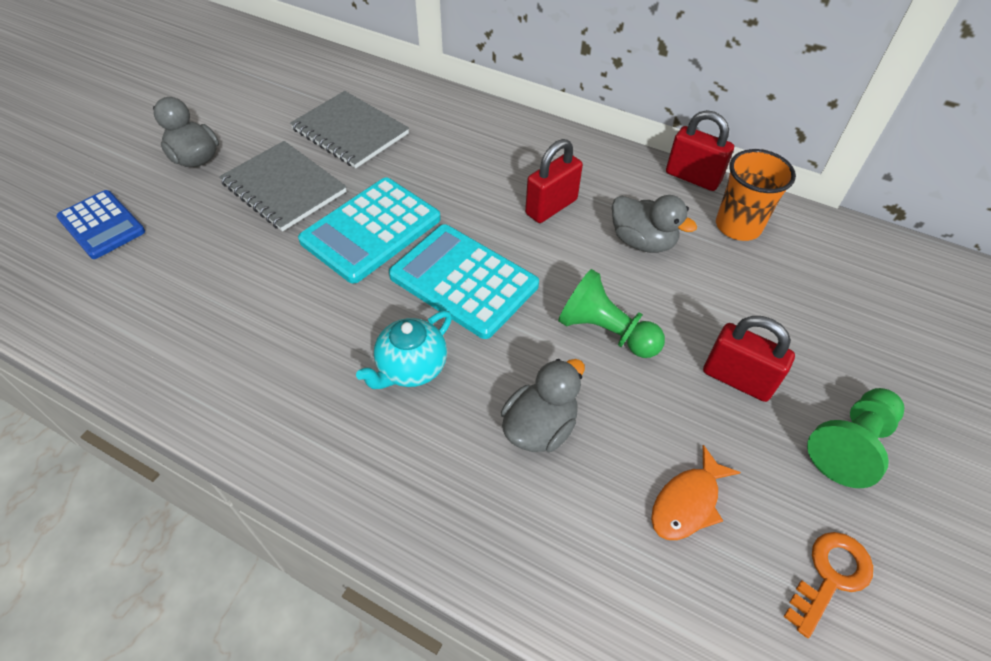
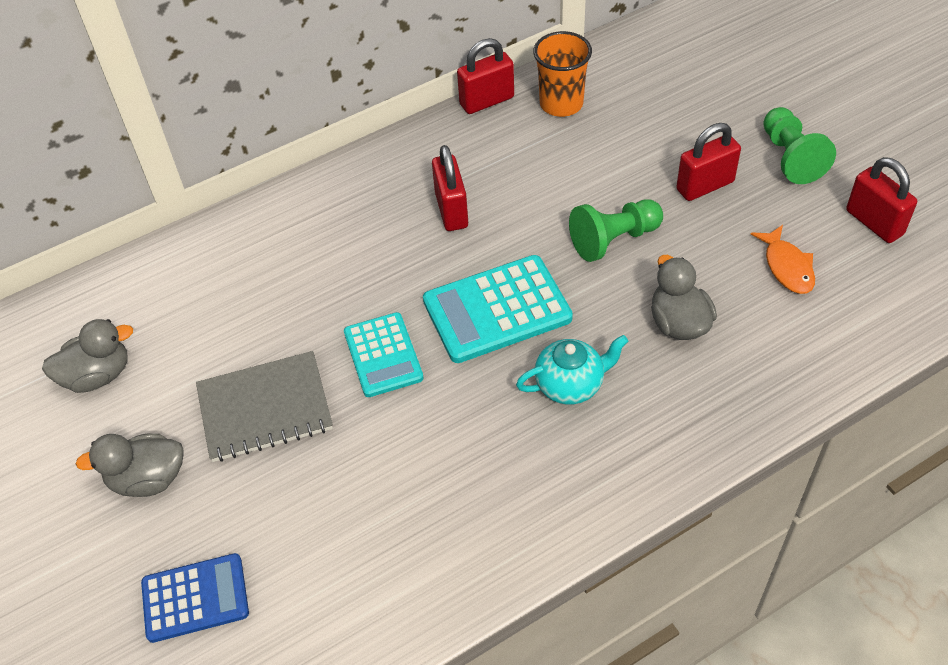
camera: 55 degrees left, 0 degrees up
(350, 132) = (219, 322): grey notebook -> none
(371, 230) = (383, 355): turquoise calculator -> turquoise calculator, size x0.66
(411, 368) = (570, 385): turquoise teapot -> turquoise teapot turned 90 degrees counterclockwise
(642, 241) = (536, 170): grey duck -> grey duck (98, 375)
(830, 576) = (874, 223): orange key -> red padlock

